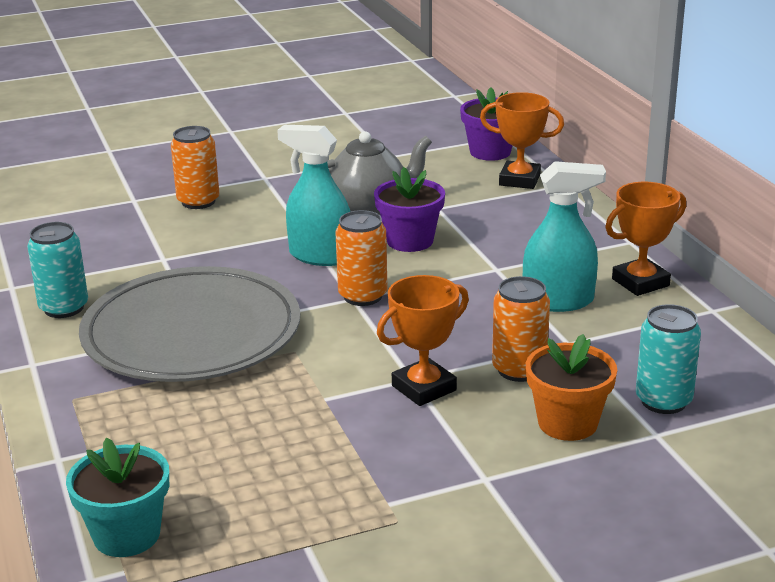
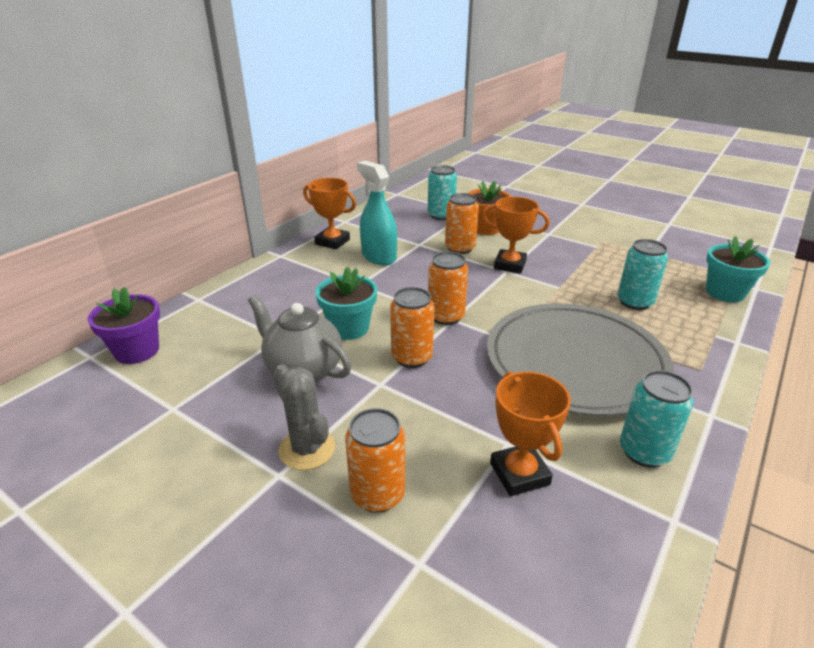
camera: 125 degrees left, 5 degrees up
(218, 436) = (634, 302): none -> turquoise can
(274, 190) = (307, 449): none -> grey cactus
(320, 256) = (412, 357): turquoise spray bottle -> orange can
(410, 241) = (349, 328): purple flower pot -> turquoise flower pot
(519, 180) = (198, 318): orange trophy -> orange trophy (519, 474)

